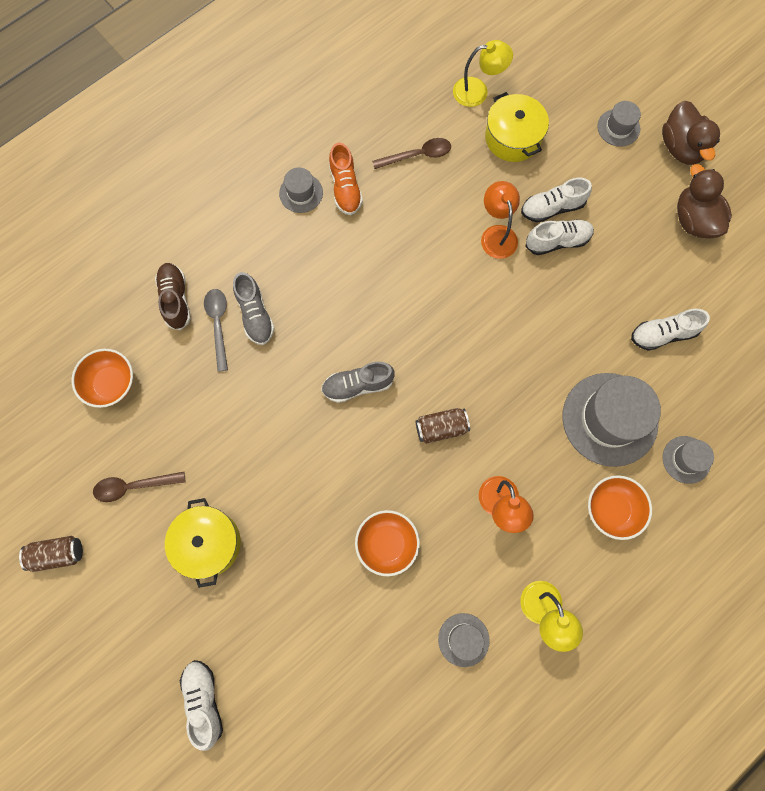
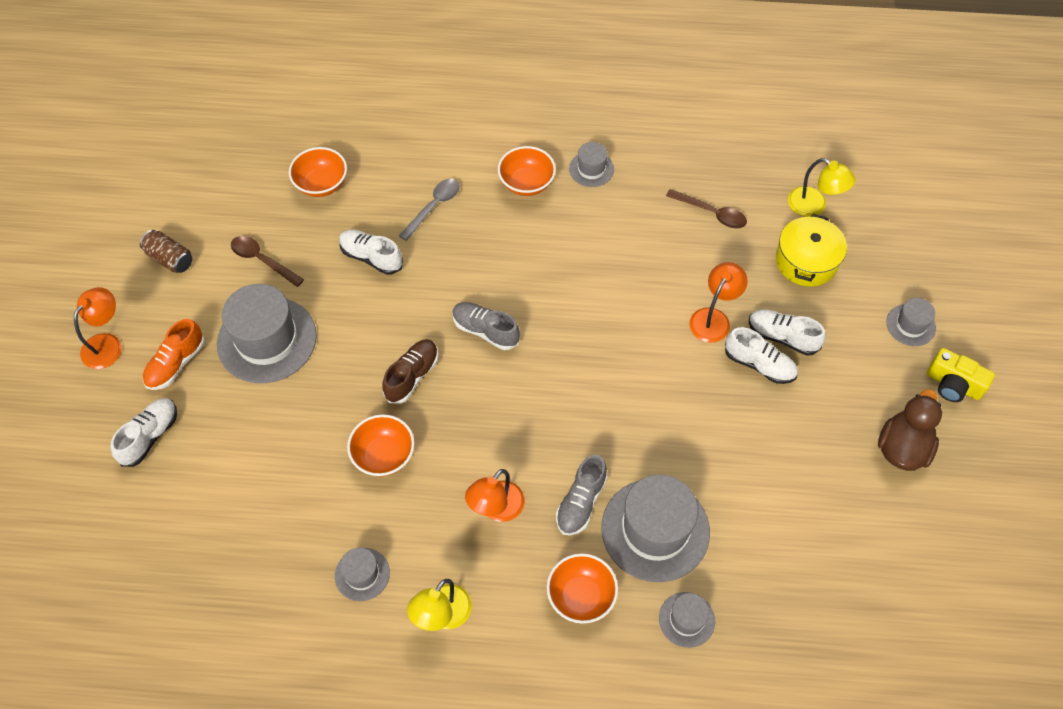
camera: 45 degrees right, 15 degrees down
(86, 667) = (107, 344): none -> orange lamp
(176, 299) = (424, 167): brown shoe -> brown shoe (412, 376)
(208, 543) = (267, 340): yellow pot -> grey hat
(255, 315) = (466, 222): grey shoe -> grey shoe (581, 502)
(266, 245) = (526, 183): none -> orange bowl
(345, 188) = (629, 192): orange shoe -> orange shoe (176, 363)
(441, 428) = (513, 414): brown can -> none
(663, 334) = (774, 509): white shoe -> white shoe (371, 257)
(681, 148) = (953, 384): brown duck -> yellow camera

